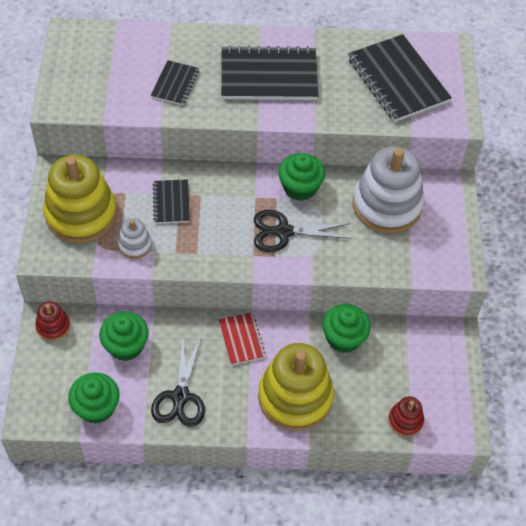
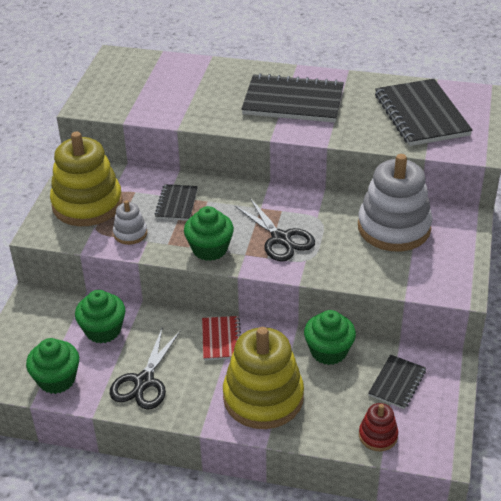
camera: 15 degrees right, 15 degrees down
(53, 326) = (38, 305): red stacking toy -> none
(175, 84) = (201, 100): black notebook -> black notebook (397, 383)
(283, 232) = (281, 239): black scissors -> black scissors turned 135 degrees counterclockwise
(300, 188) = (308, 205): green cupcake -> green cupcake (209, 249)

